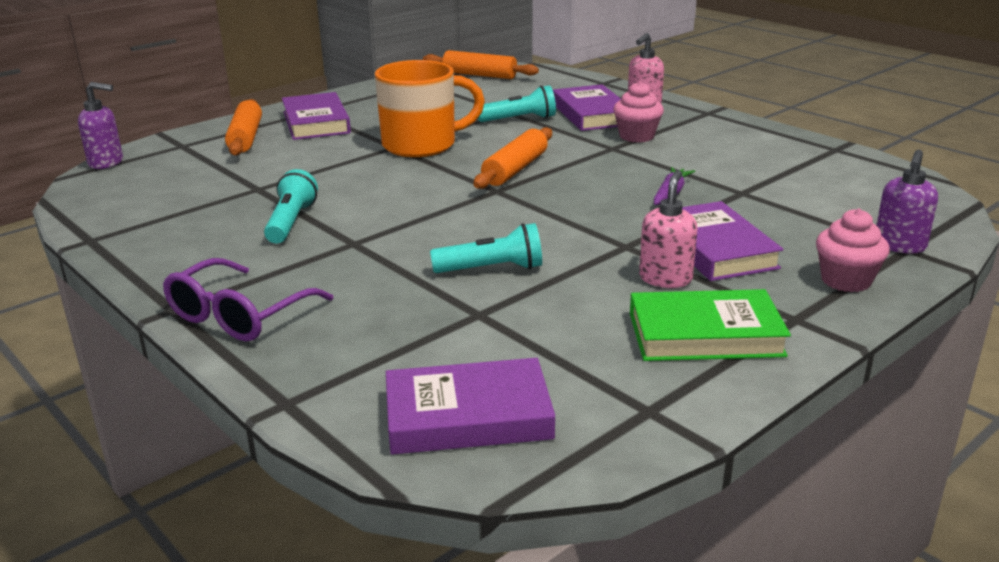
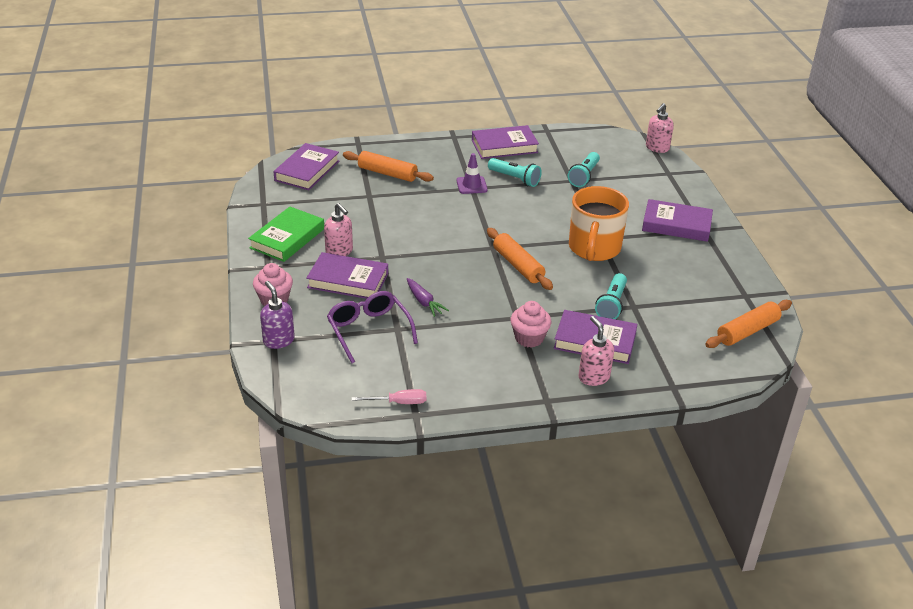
camera: 120 degrees right, 10 degrees up
(106, 163) = (657, 148): purple soap dispenser -> pink soap dispenser
(180, 256) = (504, 146): none -> purple book
(238, 316) = (432, 148): purple glasses -> purple glasses (368, 330)
(246, 138) = (665, 195): orange rolling pin -> orange rolling pin (387, 173)
(345, 245) = (471, 185): none -> purple traffic cone
(492, 269) = (403, 212): turquoise flashlight -> turquoise flashlight (584, 176)
(838, 159) = (399, 402): none -> pink screwdriver

